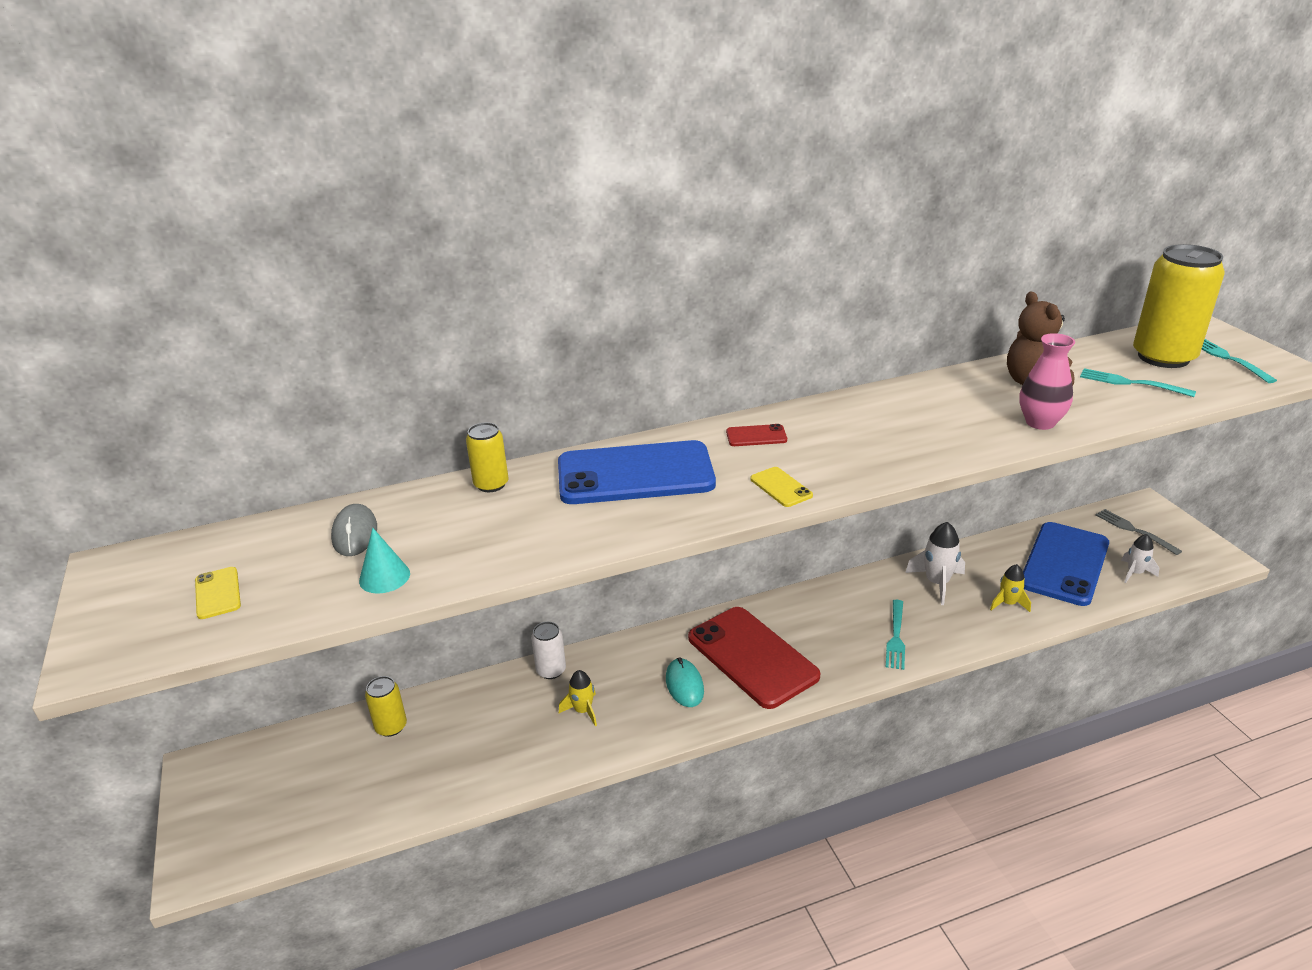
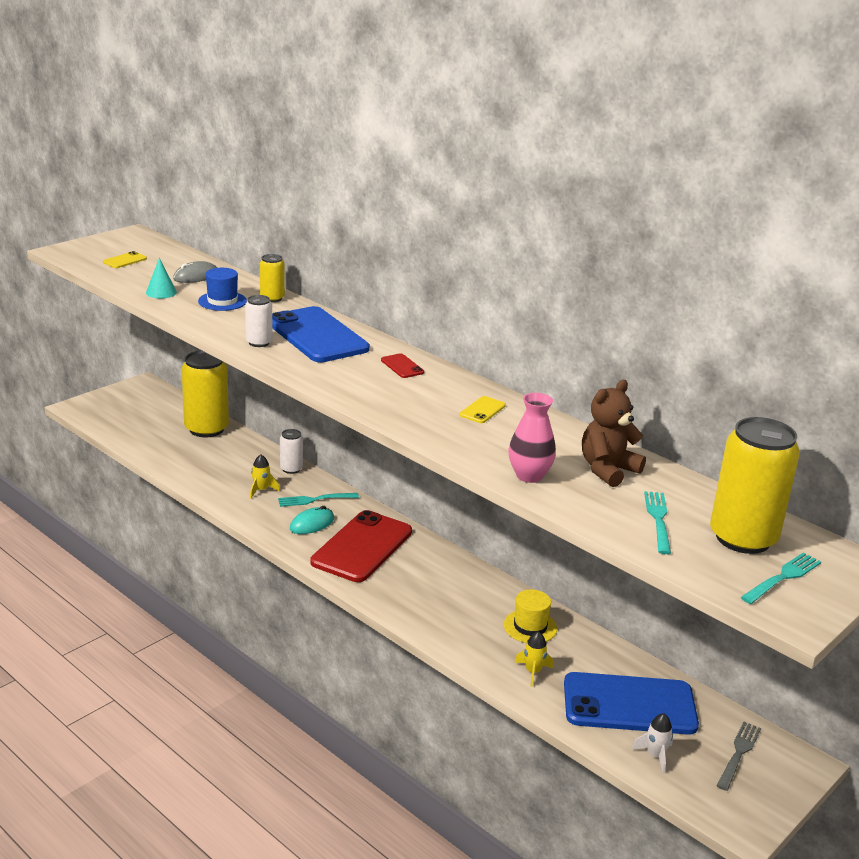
camera: 60 degrees right, 5 degrees down
(391, 727) = (206, 429): yellow can -> yellow can, size x2.02
(466, 526) = (222, 301): none -> blue hat
(627, 521) = (259, 342): none -> white can
(781, 487) = (337, 383): yellow phone -> yellow phone (482, 410)
(896, 637) = (436, 613): turquoise fork -> turquoise fork (315, 500)
(937, 583) = (530, 627): white rocket -> yellow hat

